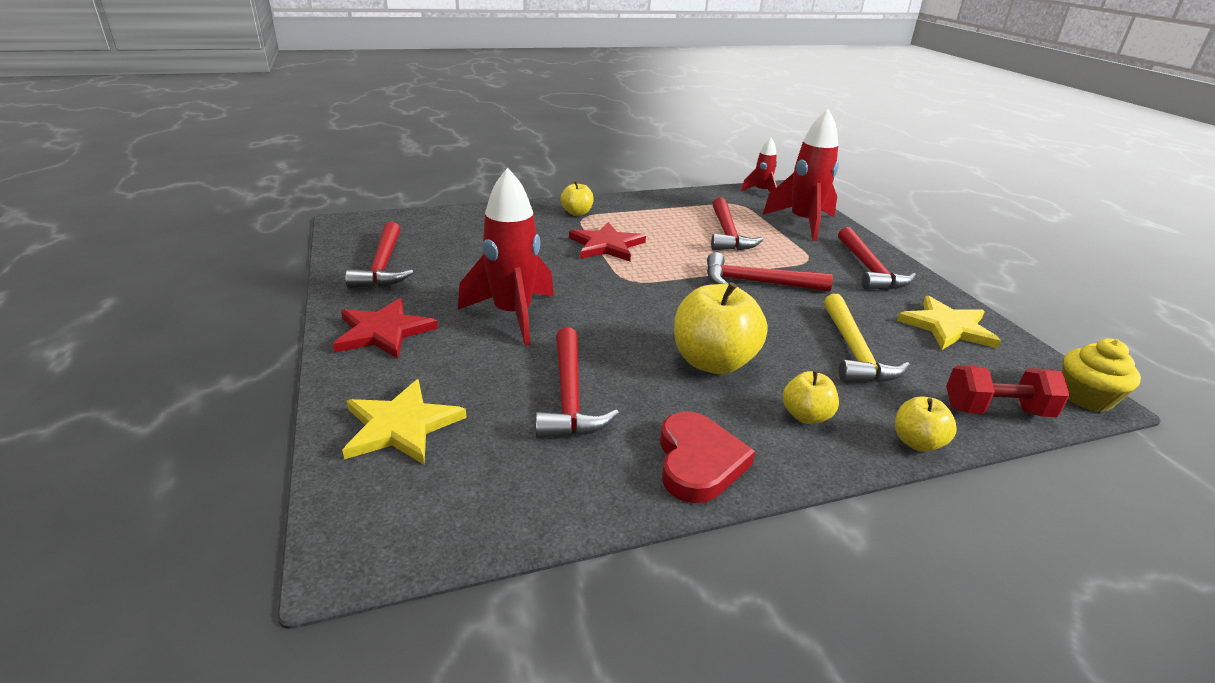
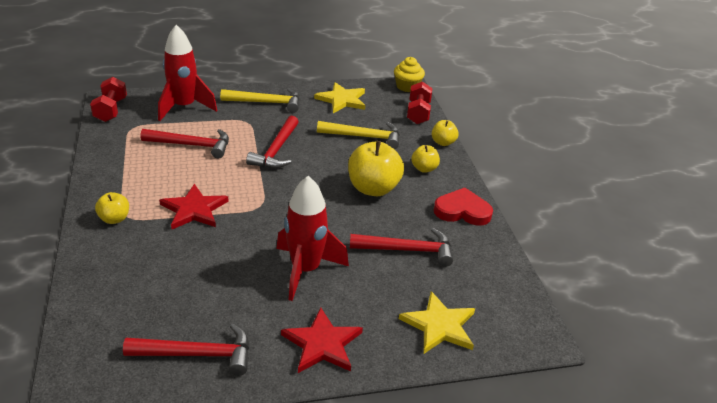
camera: 85 degrees left, 5 degrees up
(761, 192) = (111, 110): red rocket -> red dumbbell
(868, 269) = (266, 103): red hammer -> yellow hammer

